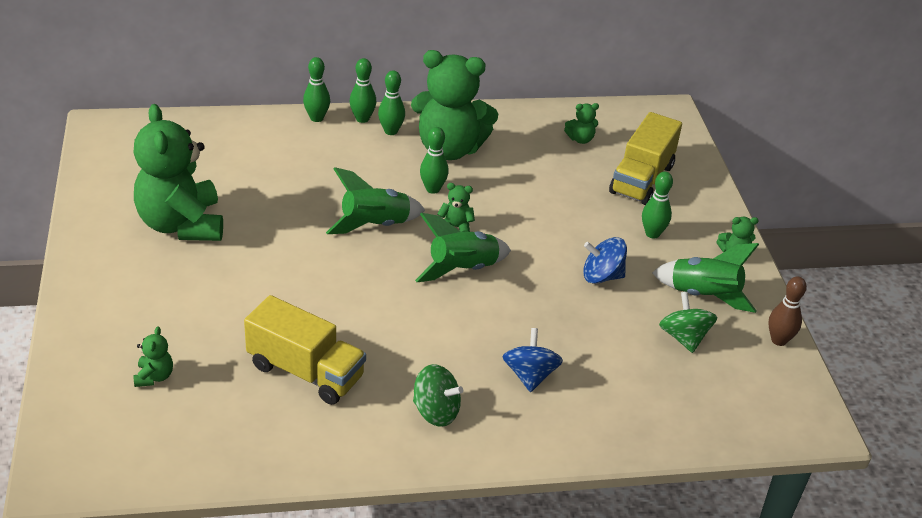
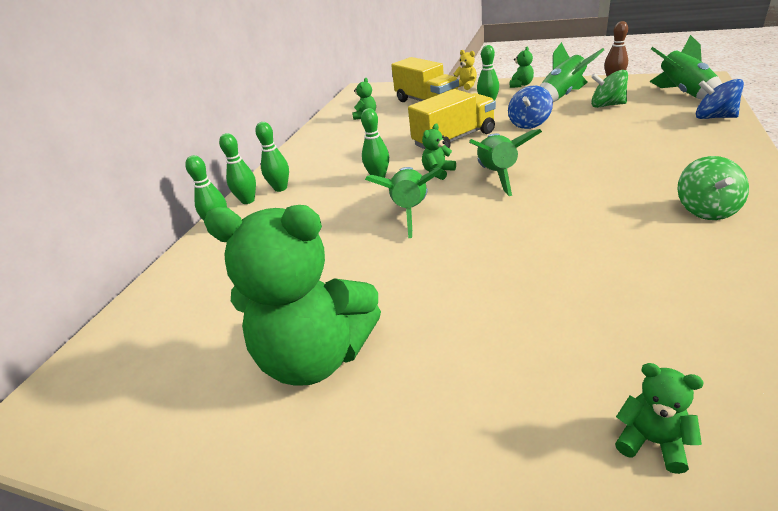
camera: 55 degrees left, 5 degrees down
(305, 371) = (642, 284): yellow truck -> yellow truck (454, 139)
(436, 412) = (706, 209): green spinning top -> green spinning top turned 135 degrees clockwise
(449, 149) = (331, 164): green teddy bear -> none
(530, 375) = (650, 161): blue spinning top -> blue spinning top (714, 117)
(711, 203) = (466, 86): none -> yellow teddy bear
(751, 406) = (683, 93): none -> green rocket

